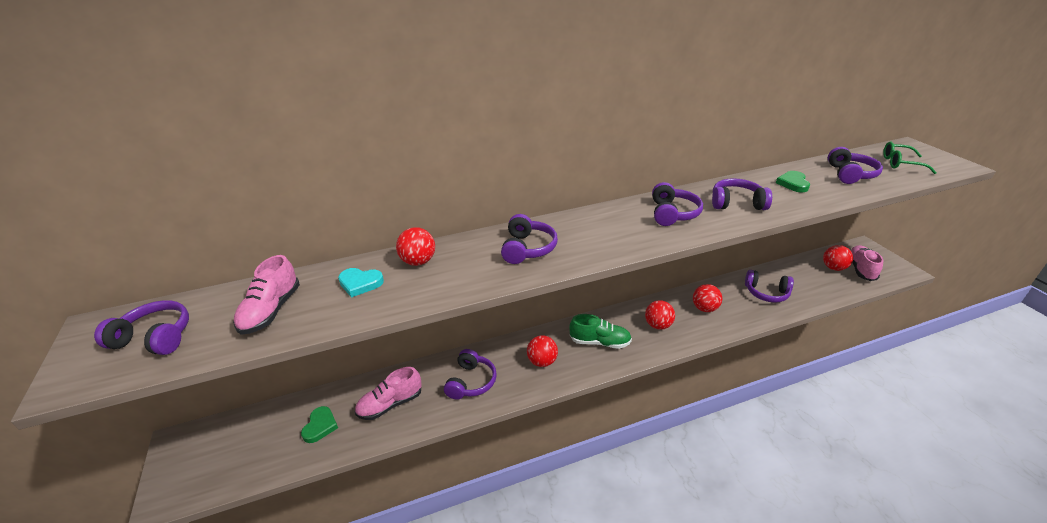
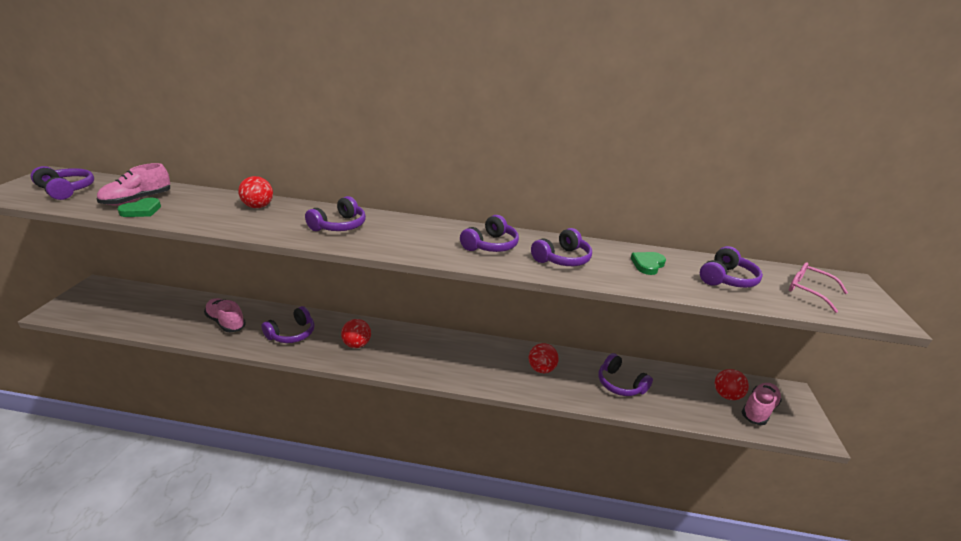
camera: 25 degrees right, 5 degrees down
(320, 426) = (172, 314): green heart -> green heart (141, 210)
(360, 283) = (205, 205): turquoise heart -> none
(390, 404) = (226, 322): pink shoe -> pink shoe turned 45 degrees clockwise
(600, 342) = (417, 352): green shoe -> none
(658, 325) = (481, 362): red ball -> none
(736, 203) = (562, 259): purple headphones -> purple headphones turned 105 degrees clockwise
(900, 163) = (808, 291): green glasses -> pink glasses

